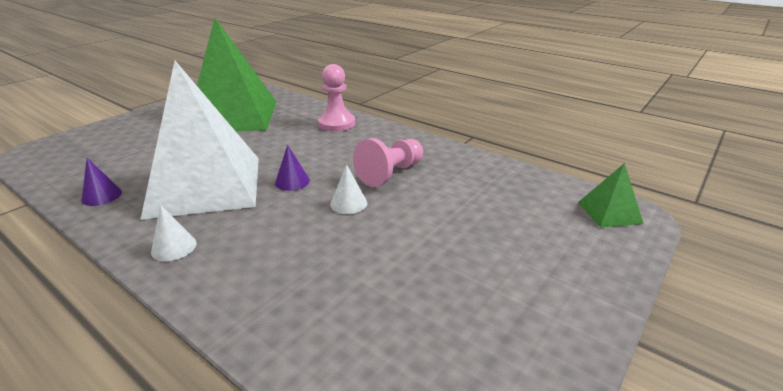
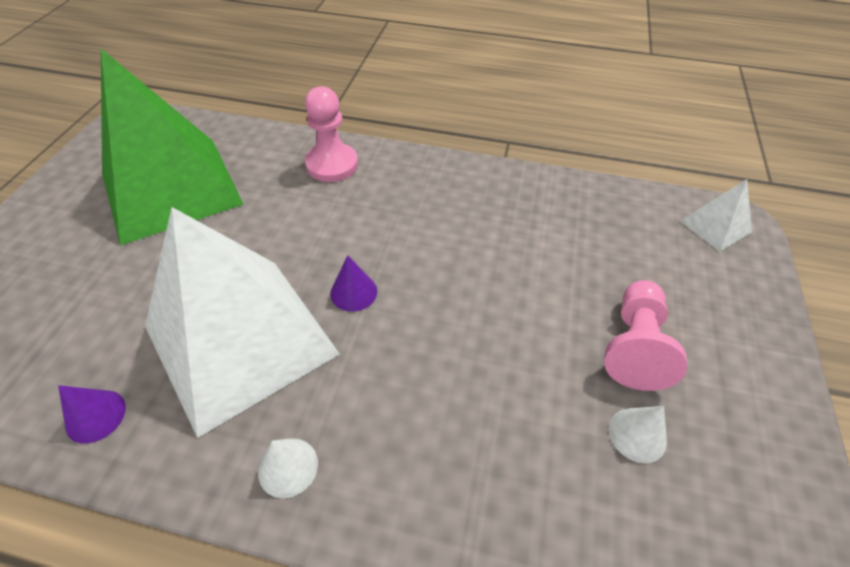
camera: 25 degrees left, 20 degrees up
(348, 203) = (450, 306): white cone -> white cone (637, 434)
(390, 173) = (463, 238): pink pawn -> pink pawn (634, 346)
(609, 212) = (715, 226): green pyramid -> white pyramid

